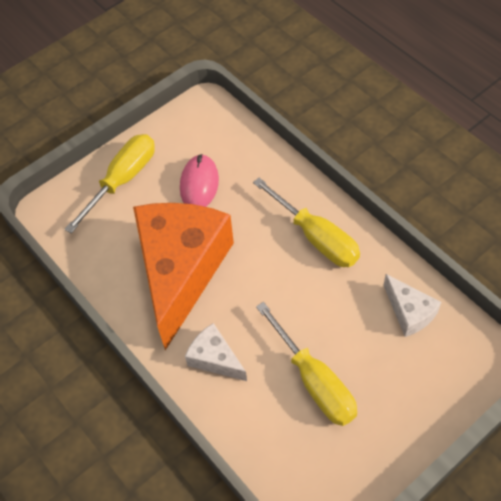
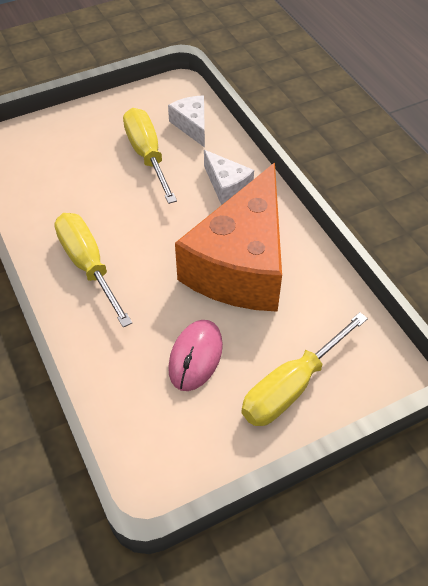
camera: 170 degrees left, 5 degrees down
(409, 312) = (39, 184): white cheese -> white cheese (192, 125)

